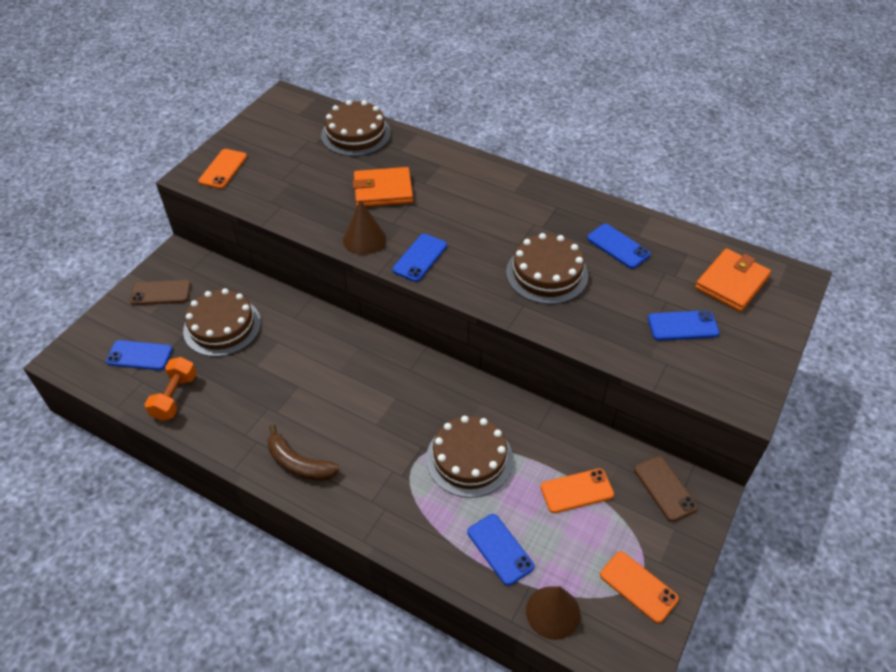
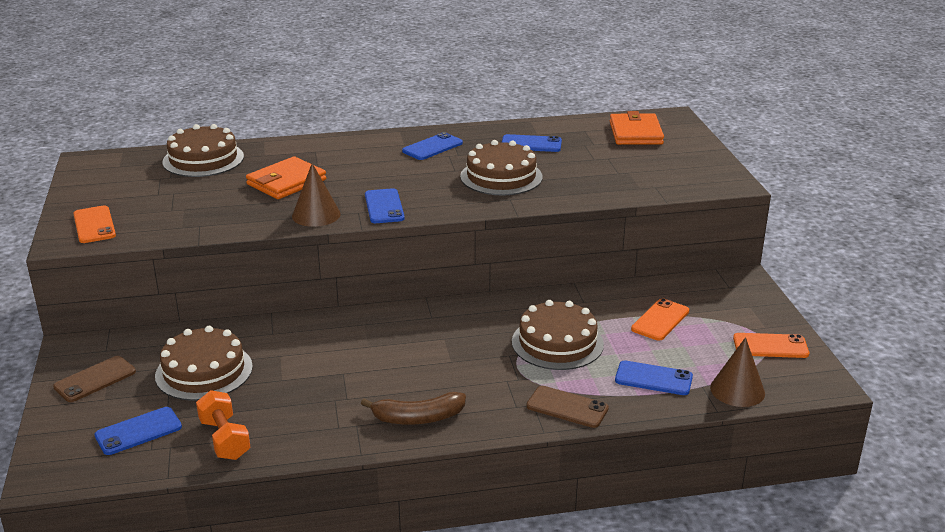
camera: 40 degrees left, 20 degrees down
(665, 488) = (715, 289): brown phone -> brown phone (567, 407)
(682, 326) = (637, 165): blue phone -> blue phone (432, 147)

